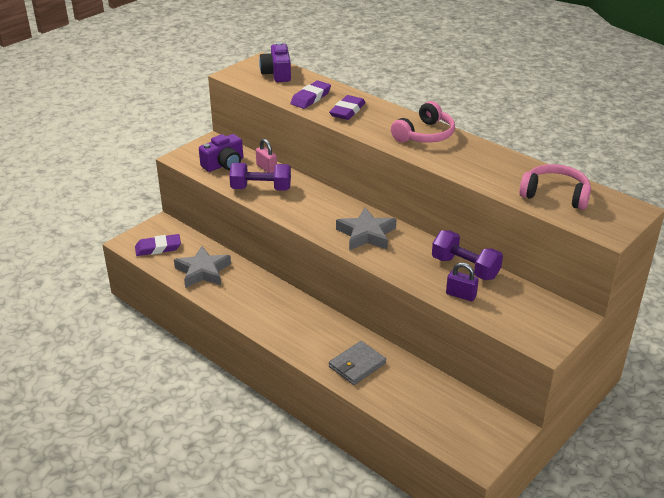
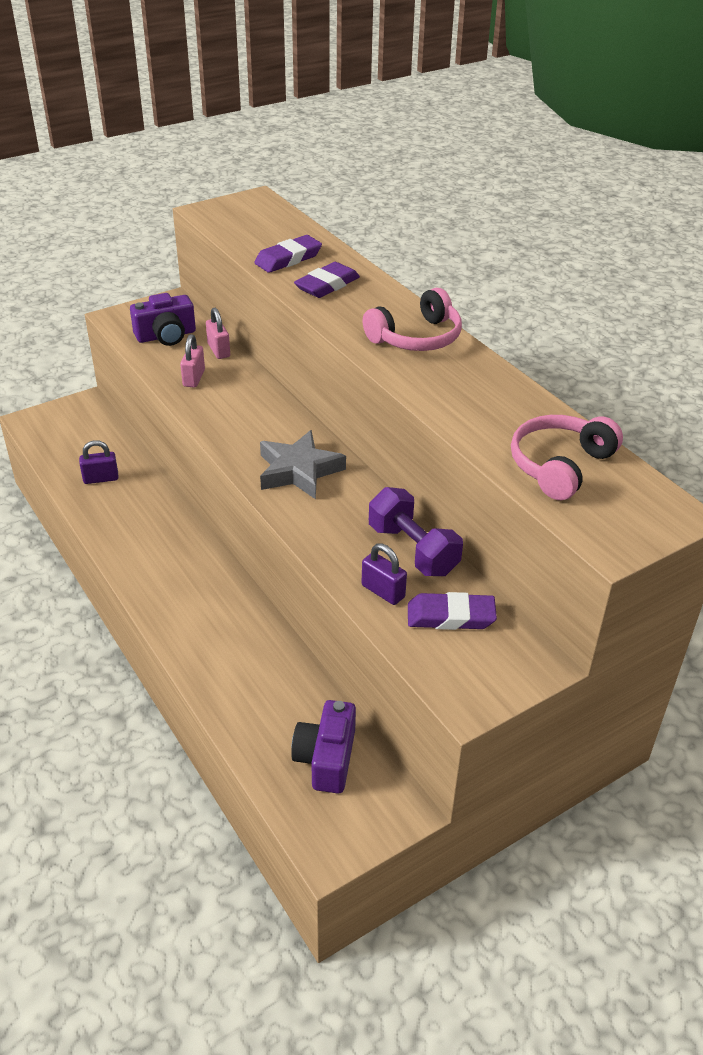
camera: 15 degrees right, 5 degrees up
(158, 248) = (63, 435): purple eraser -> purple eraser (450, 616)
(203, 271) = (101, 478): grey star -> purple padlock
(261, 189) = (194, 378): purple dumbbell -> pink padlock
(277, 73) = (265, 218): purple camera -> purple camera (326, 758)
(357, 365) = (231, 658): grey wallet -> none
(555, 195) = (560, 466): pink headphones -> pink headphones turned 90 degrees counterclockwise

